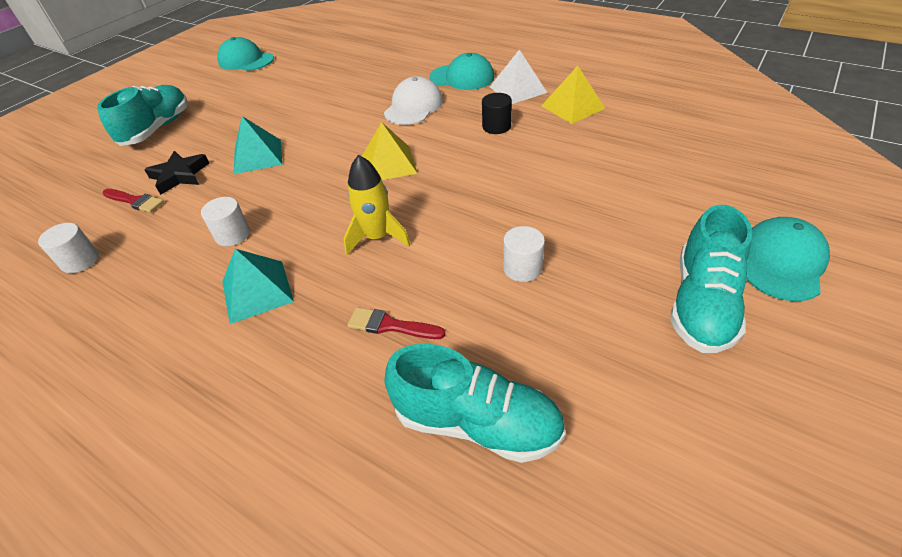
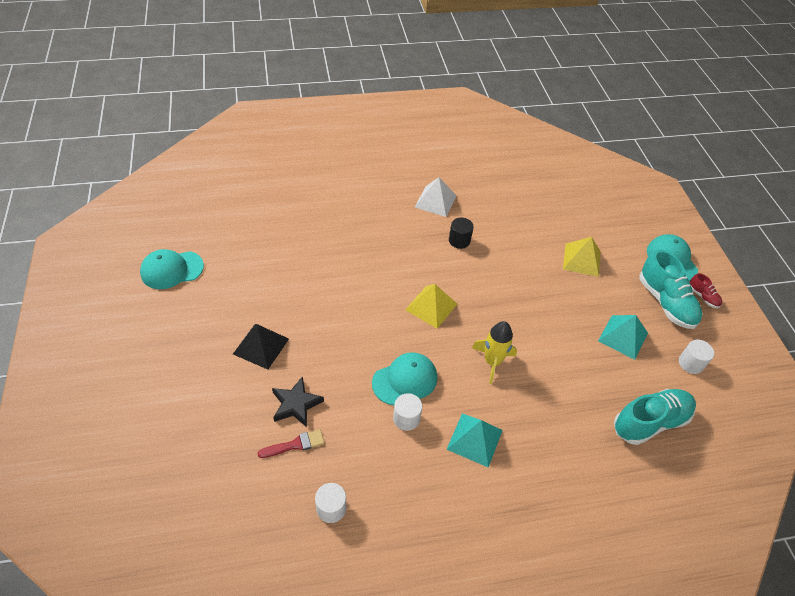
camera: 50 degrees left, 5 degrees up
(157, 129) = (203, 379): turquoise shoe -> none
(221, 127) = (261, 346): none -> black pyramid
(258, 156) = (332, 353): turquoise pyramid -> turquoise pyramid (623, 337)
(391, 325) = (564, 406): red brush -> none
(413, 106) = (385, 250): white cap -> none
(462, 77) = (385, 206): turquoise cap -> turquoise cap (405, 380)
(522, 268) = (581, 332): white cylinder -> white cylinder (690, 363)
(572, 107) = (484, 201): yellow pyramid -> yellow pyramid (581, 260)
(787, 332) = (703, 297): none -> red shoe

